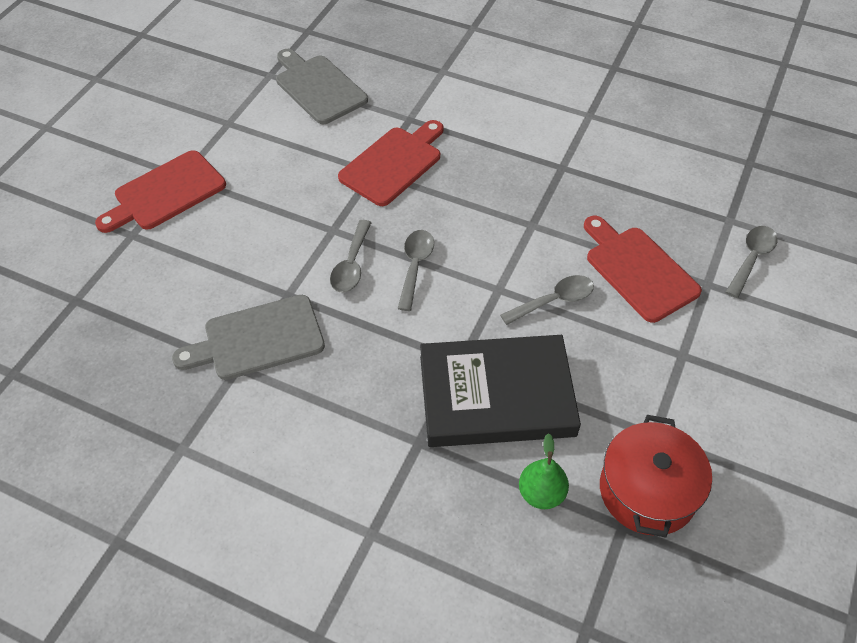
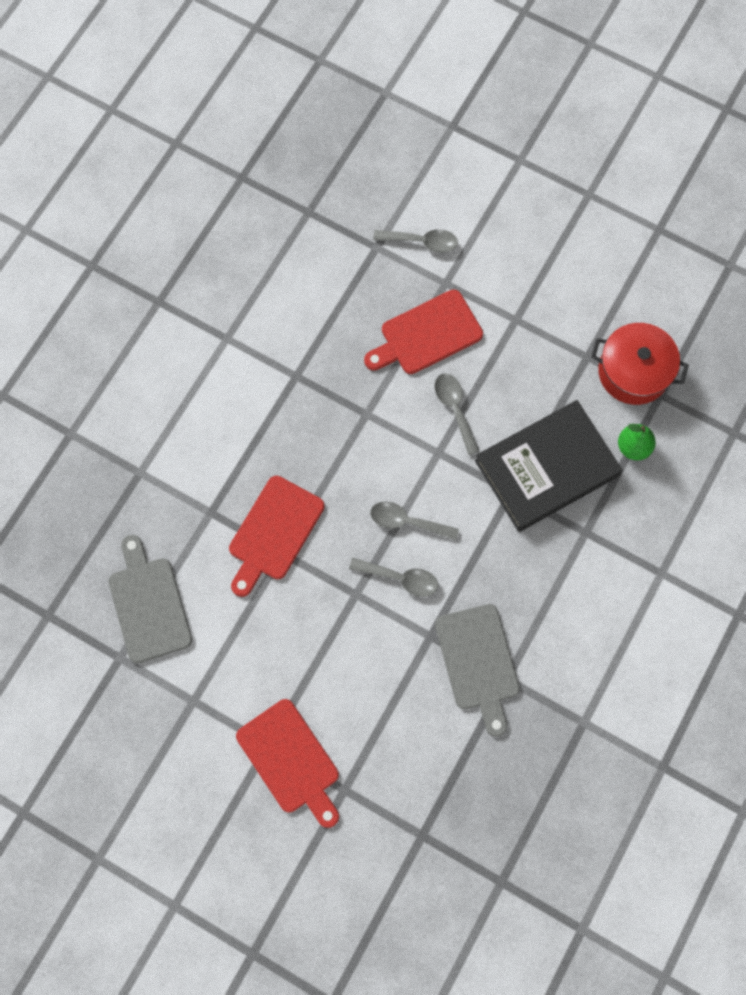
camera: 85 degrees left, 20 degrees up
(318, 87) = (148, 604): grey cutting board -> grey cutting board turned 105 degrees clockwise
(393, 163) = (274, 532): red cutting board -> red cutting board turned 105 degrees counterclockwise
(496, 396) = (546, 468): black book -> black book turned 60 degrees clockwise
(751, 259) = (422, 242): grey spoon -> grey spoon turned 150 degrees clockwise

